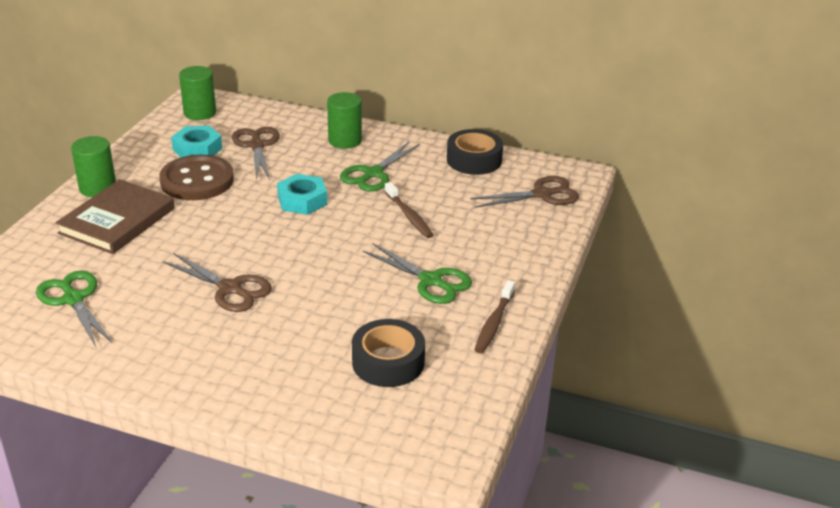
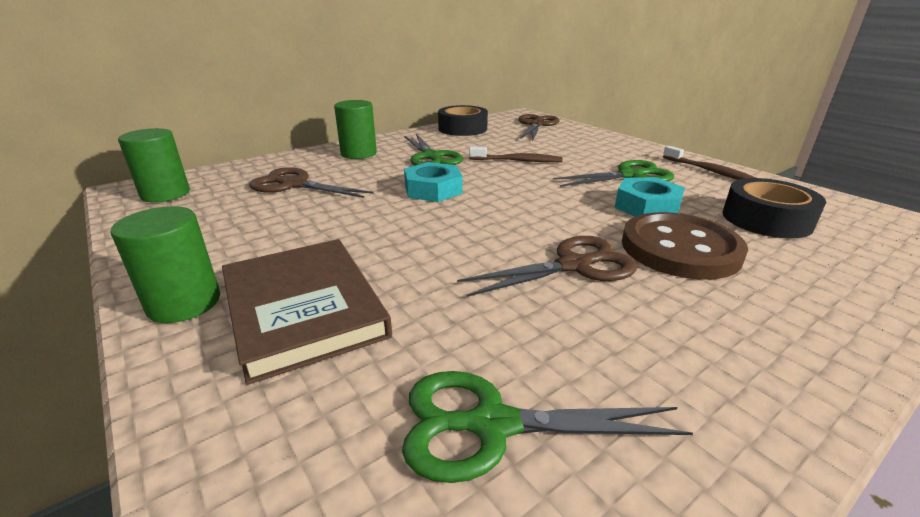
camera: 55 degrees left, 5 degrees down
(197, 149) = (236, 212): turquoise nut -> turquoise nut (647, 206)
(197, 180) = (303, 228): brown button -> brown button (680, 249)

